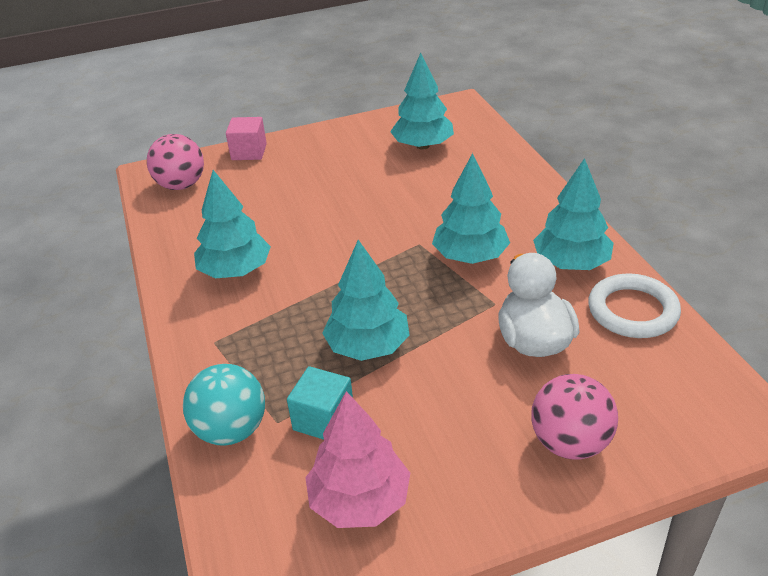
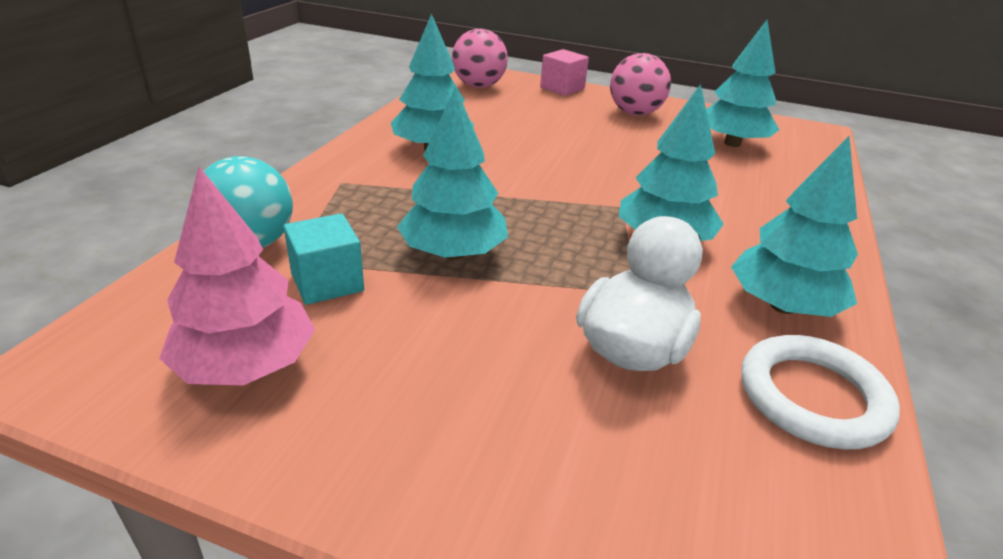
camera: 35 degrees right, 5 degrees down
(570, 443) = (532, 478): pink ball -> pink ball (635, 113)

